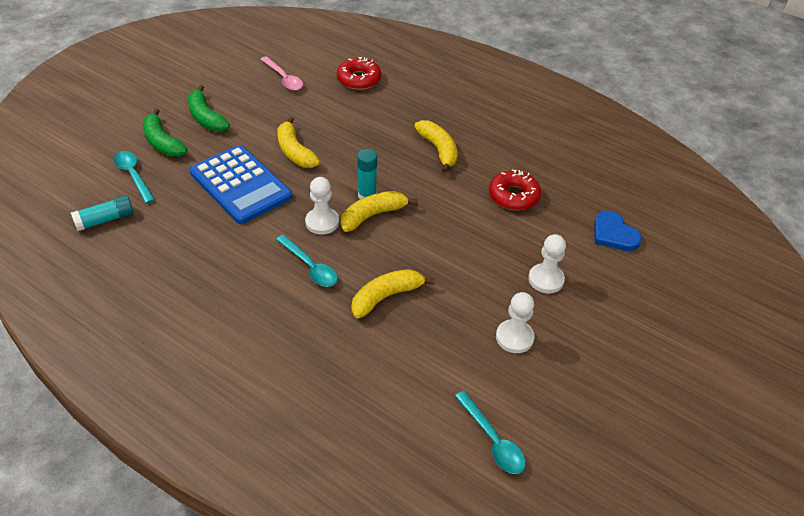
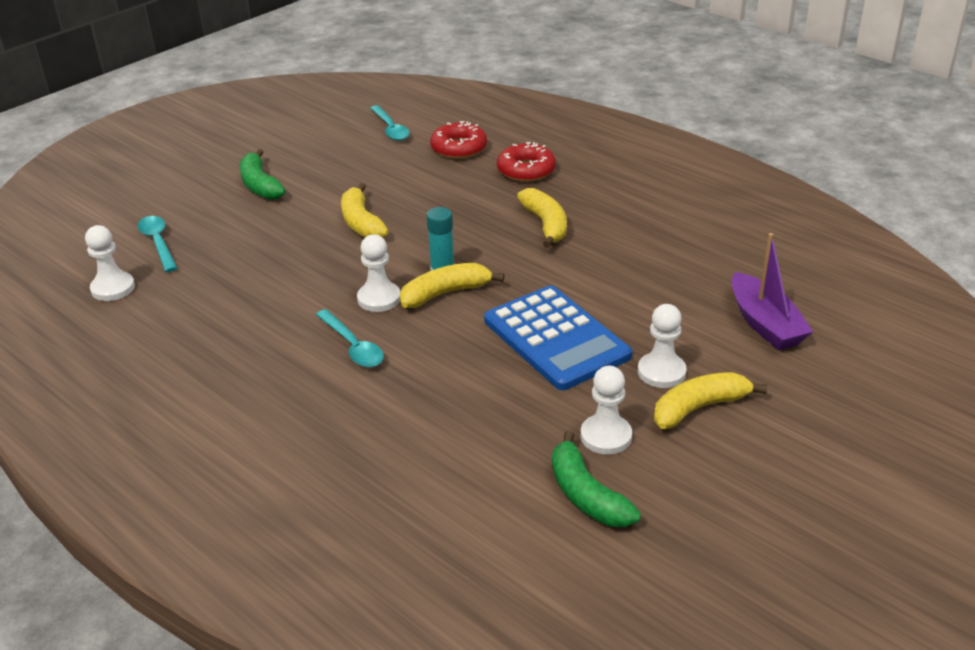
camera: 10 degrees right, 10 degrees down
(105, 220) = (113, 288): turquoise glue stick -> white pawn
(162, 142) = (201, 210): green banana -> green banana (586, 495)
(240, 185) = (286, 256): blue calculator -> blue calculator (556, 338)
(283, 78) = (365, 146): pink spoon -> none
(386, 297) = (444, 383): yellow banana -> yellow banana (699, 408)
(492, 440) = (553, 553): turquoise spoon -> turquoise spoon (390, 129)
(513, 196) = (635, 277): red donut -> red donut (526, 170)
(614, 234) = (765, 324): blue heart -> purple boat

